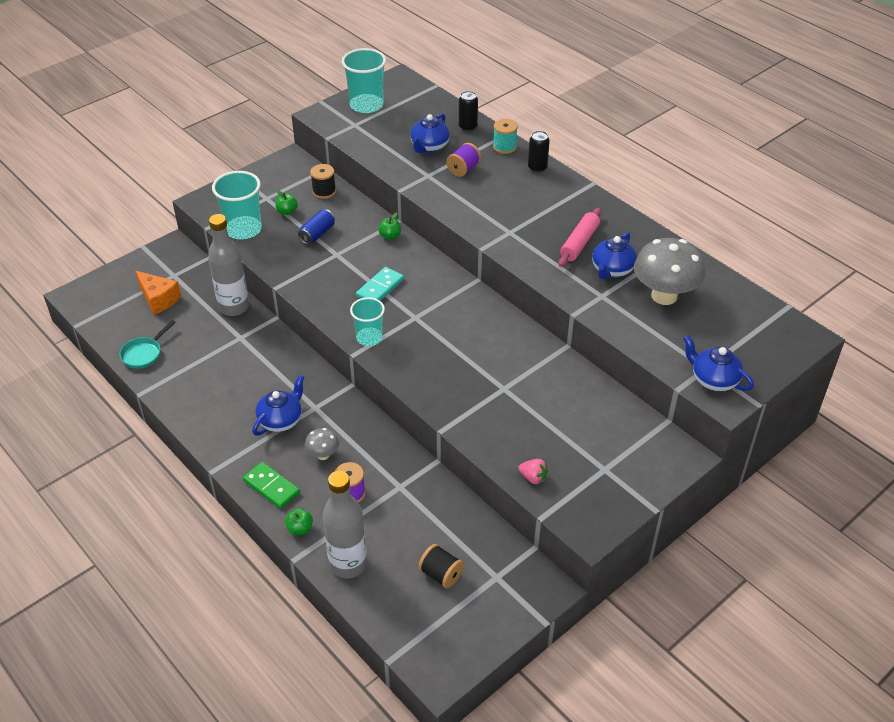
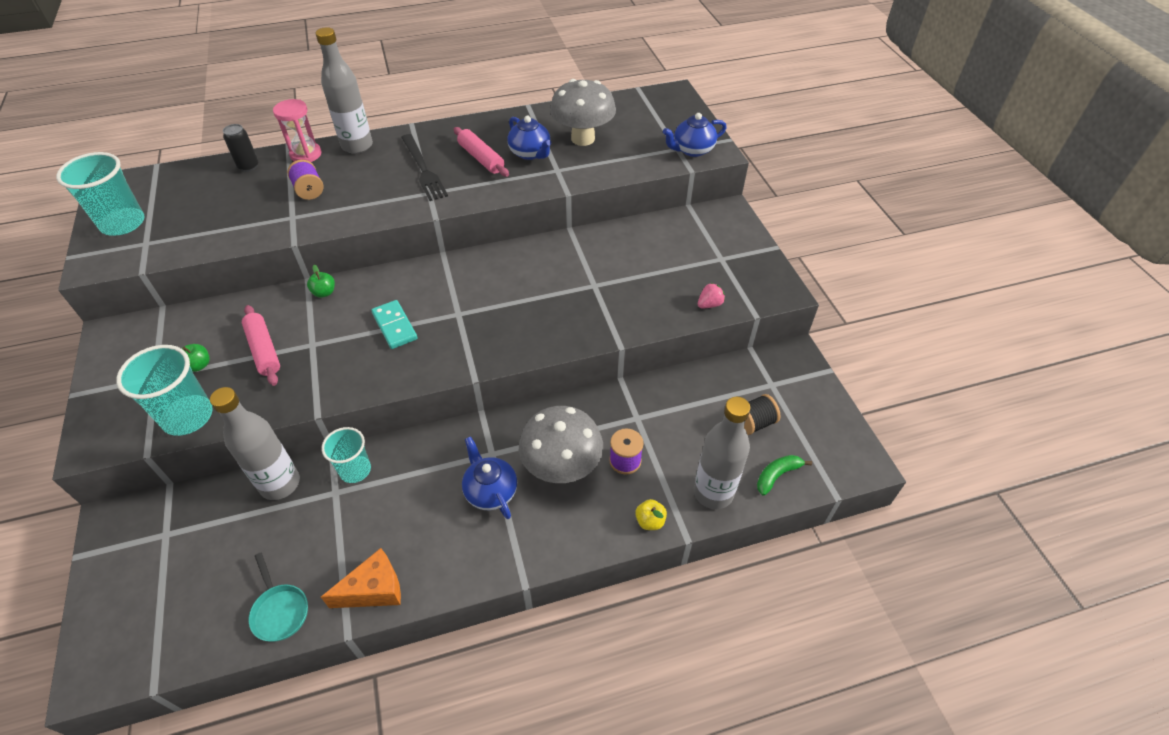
camera: 65 degrees left, 5 degrees up
(158, 299) = (194, 565): orange cheese -> orange cheese (374, 589)
(271, 487) = (580, 530): green domino -> none
(300, 529) = (650, 521): green apple -> yellow apple
(317, 234) = (264, 350): blue can -> pink rolling pin
(323, 455) = (562, 468): grey mushroom -> grey mushroom, size x2.10
(324, 191) = (199, 322): black spool -> none
(369, 338) = (460, 358): turquoise cup -> turquoise cup (355, 470)
(390, 607) = (777, 475): none -> green banana
(429, 147) = (249, 201): blue teapot -> none
(504, 147) = (306, 154): turquoise spool -> pink hourglass
(537, 168) = (357, 146): black can -> grey bottle
(537, 216) = (423, 169): none -> black fork

